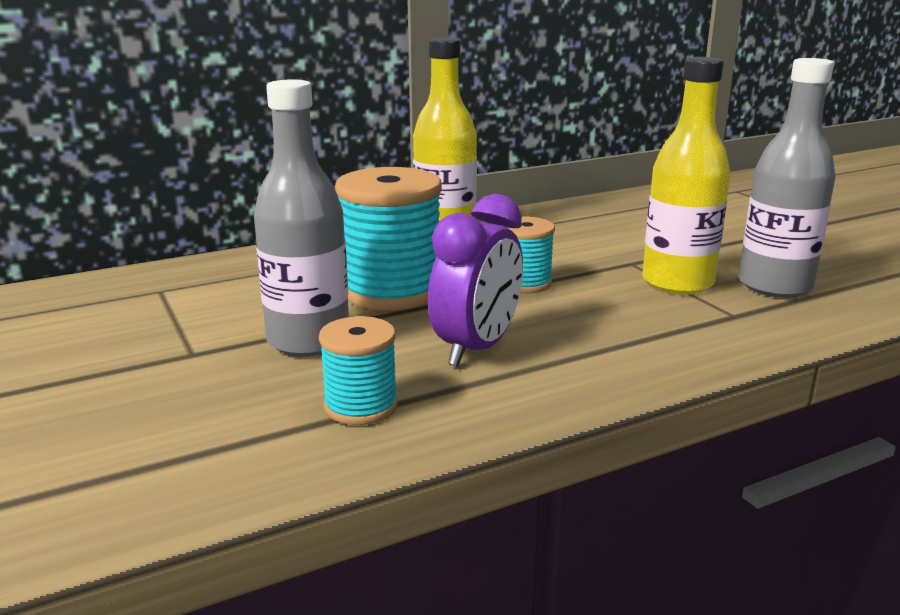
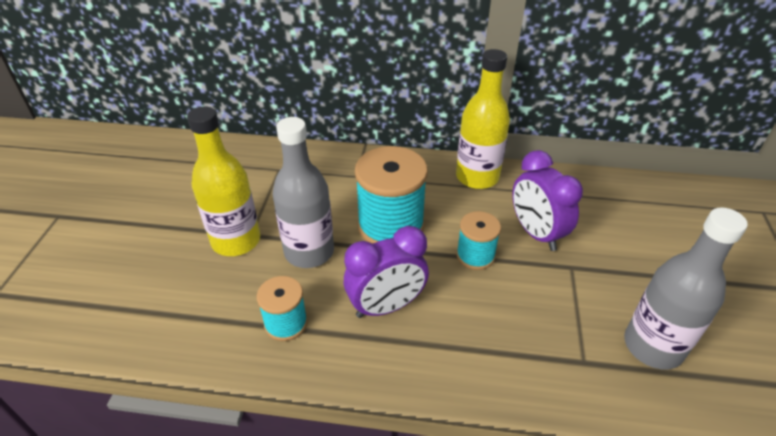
camera: 35 degrees right, 20 degrees up
(564, 252) = (536, 233): none -> purple clock
(677, 283) = (580, 306): yellow bottle -> yellow bottle (236, 241)

